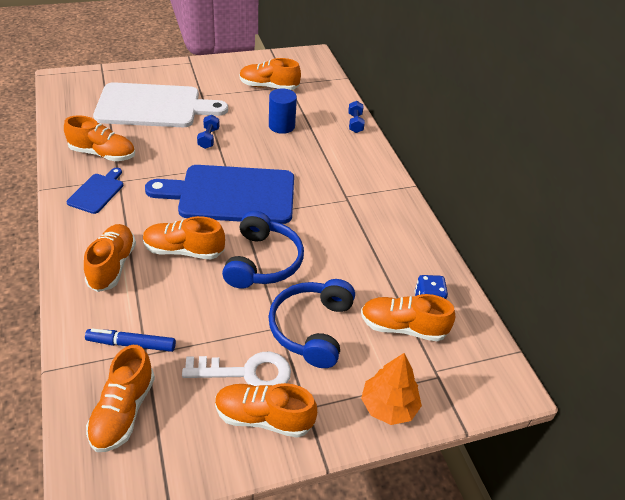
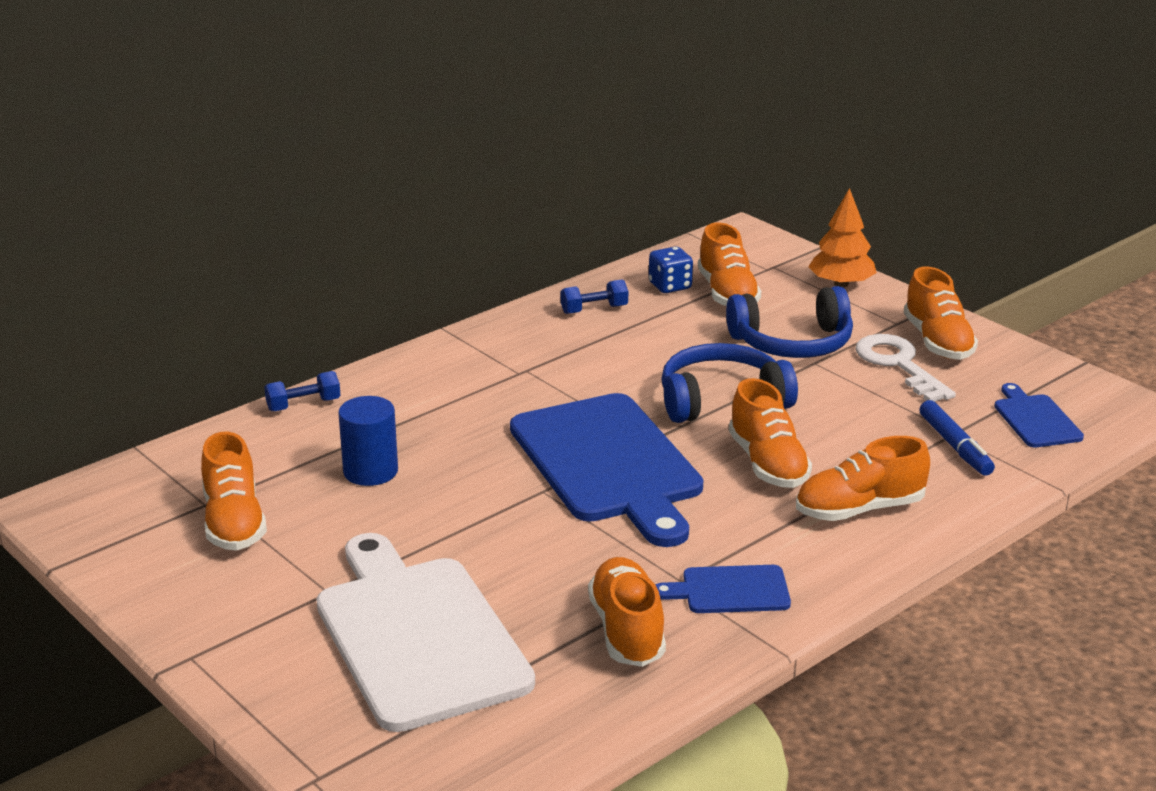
camera: 110 degrees left, 15 degrees down
(123, 411) = (1035, 419): orange shoe -> blue cutting board
(208, 138) = (475, 533): blue dumbbell -> blue dumbbell (594, 309)

